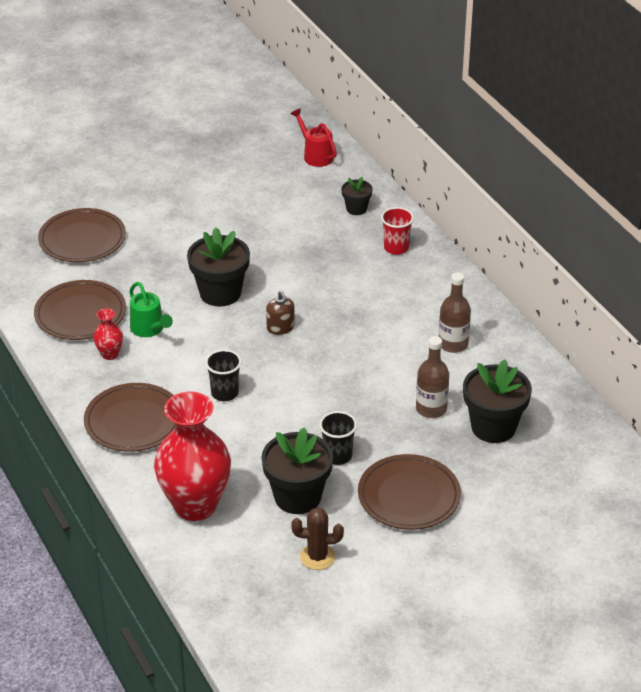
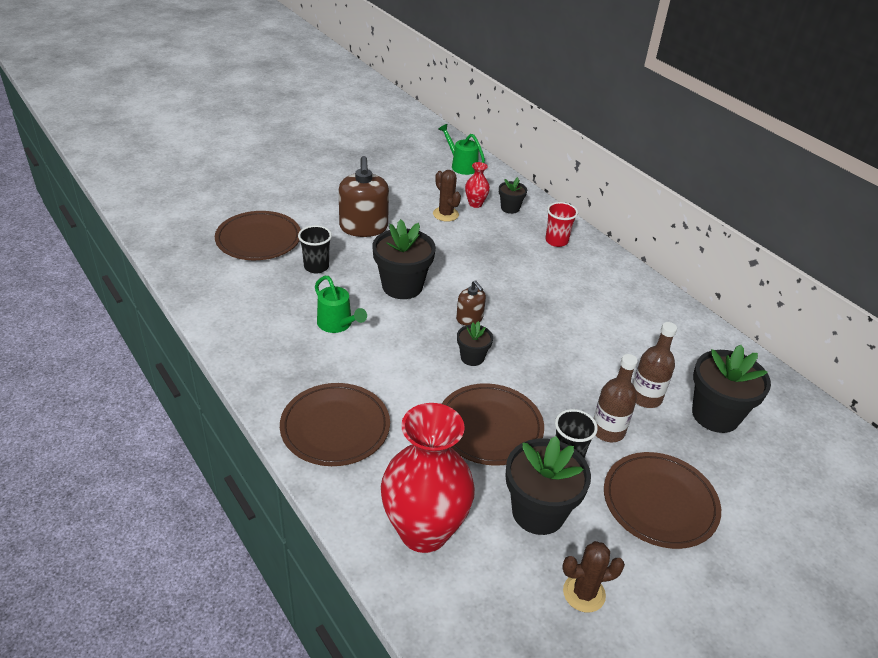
camera: 10 degrees left, 0 degrees up
(80, 314) = (264, 311): brown plate -> brown plate (489, 427)
(110, 354) = (299, 352): red vase -> red vase (475, 204)
(192, 228) = (363, 227): none -> brown soap dispenser
(224, 393) = (428, 390): black cup -> black cup (316, 267)
(273, 365) = (472, 357): none -> black flower pot
(283, 215) = (445, 214): none -> brown cactus
(315, 155) = (461, 165): red watering can -> green watering can
(453, 344) = (641, 329): brown bottle -> brown bottle (608, 431)

